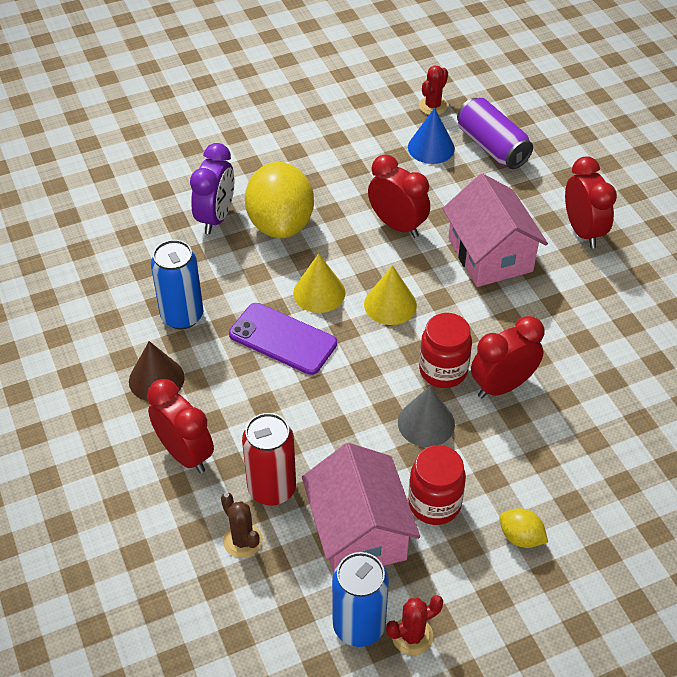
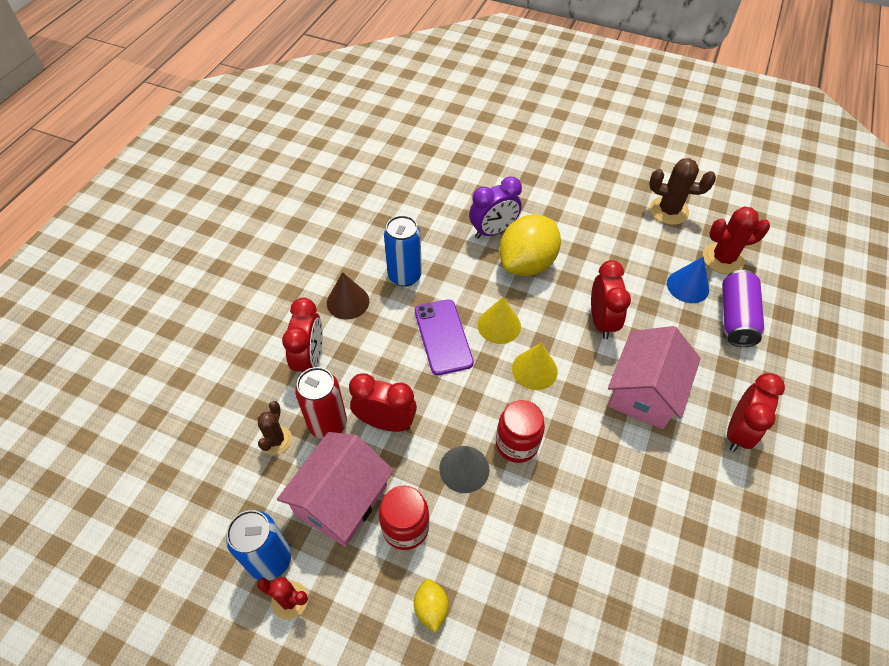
camera: 45 degrees right, 5 degrees up
(347, 94) = (668, 211): none -> brown cactus
(433, 106) = (723, 259): red cactus -> red cactus, size x1.58
(502, 386) = (544, 490): red clock -> red clock (385, 422)

